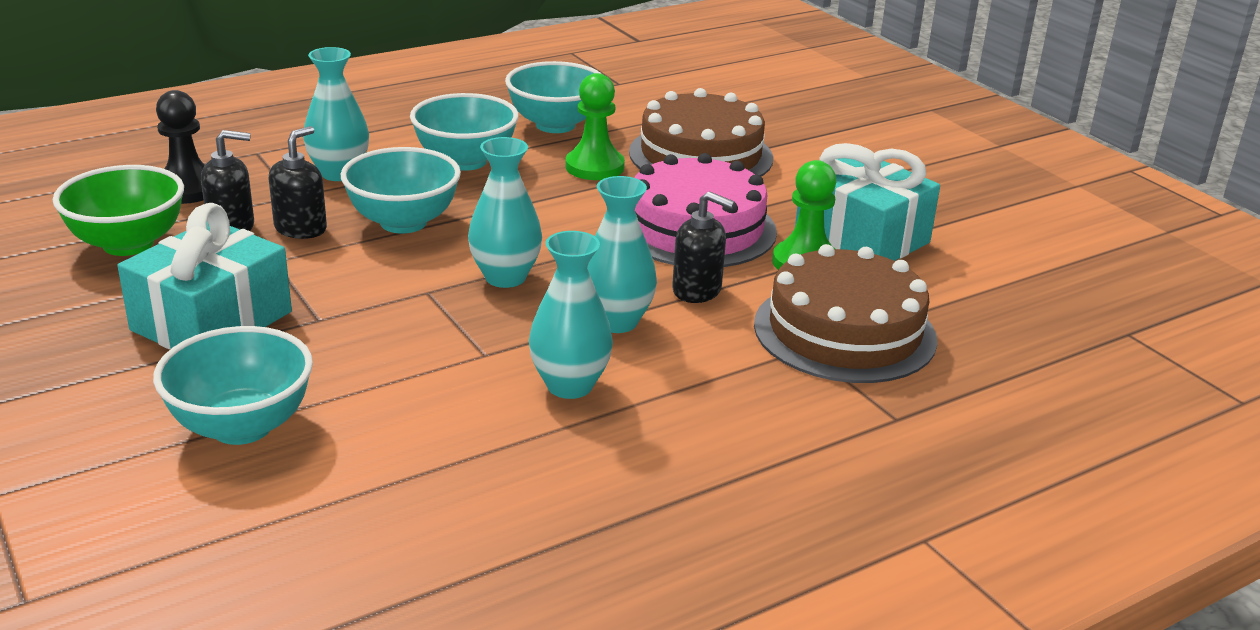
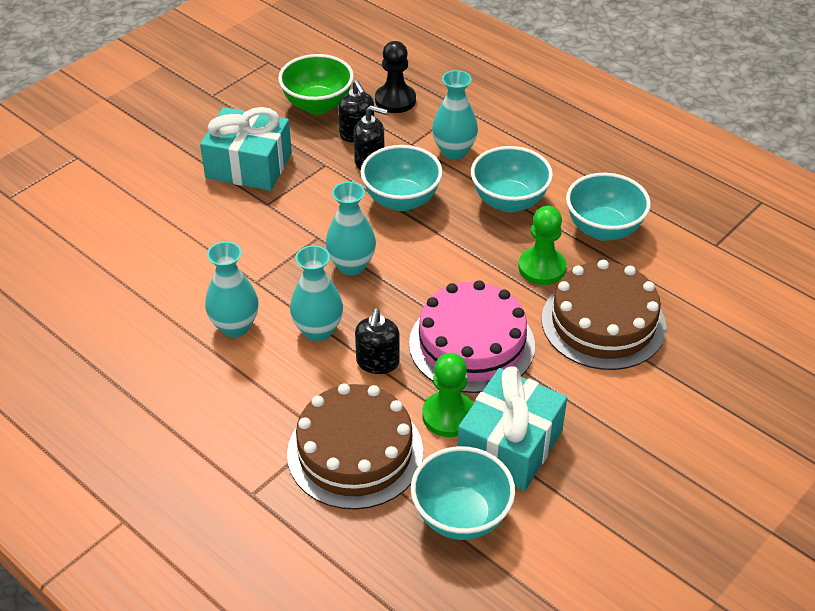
camera: 75 degrees right, 15 degrees up
(242, 426) = (153, 212): turquoise bowl -> turquoise bowl (461, 516)

